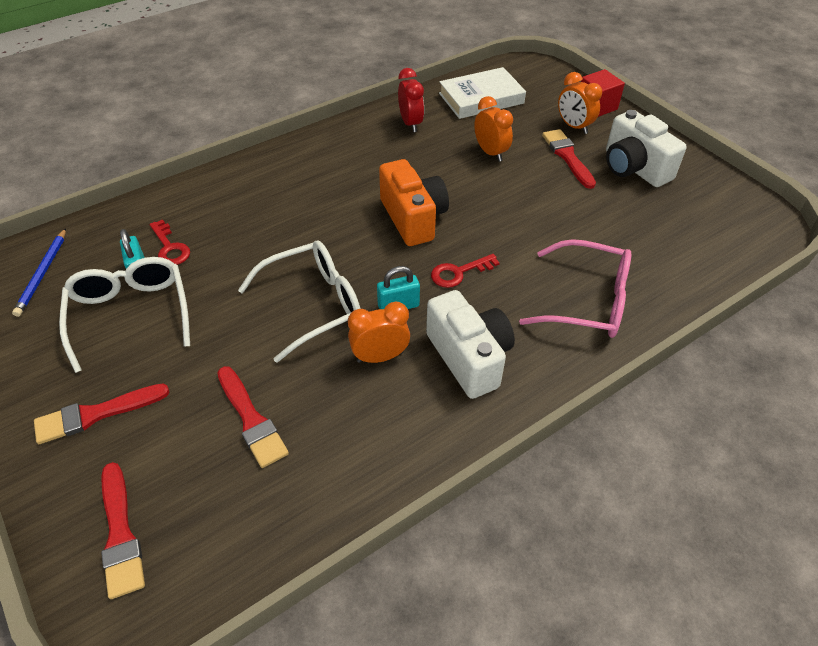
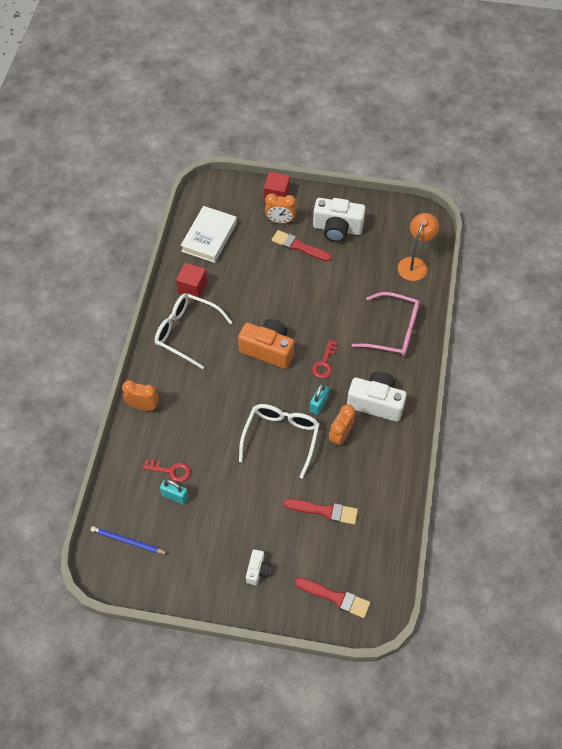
camera: 45 degrees left, 10 degrees up
(43, 274) = (127, 541): blue pencil -> blue pencil turned 150 degrees clockwise
(96, 414) = (258, 570): red brush -> white camera
(131, 314) = (204, 518): white glasses -> white glasses (186, 332)
(410, 123) = (192, 287): red clock -> red cube
(490, 152) = (258, 274): orange clock -> orange clock (143, 406)
(588, 301) = (393, 331): pink glasses -> pink glasses turned 45 degrees clockwise
(700, 255) = (414, 264): none -> orange lamp

